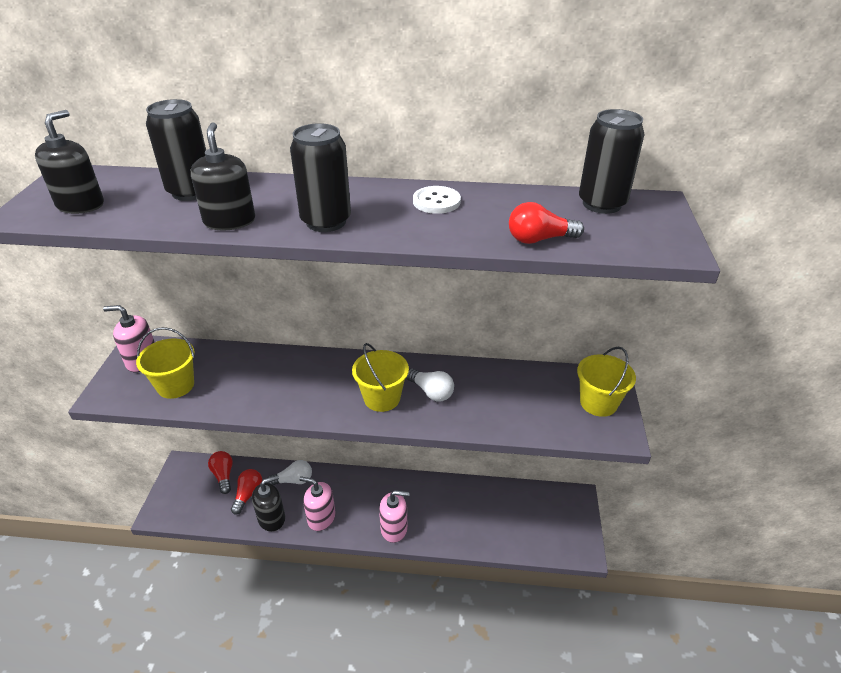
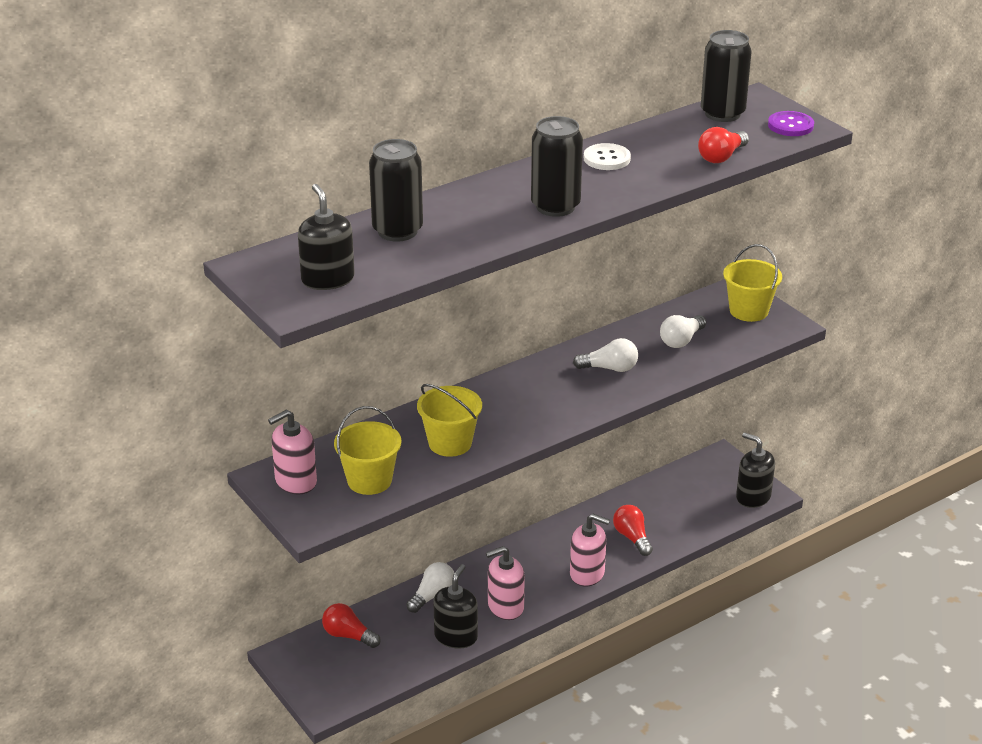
camera: 40 degrees left, 5 degrees down
(229, 221) = (482, 237): black soap dispenser -> black soap dispenser (753, 497)
(248, 494) = (401, 634): red light bulb -> red light bulb (632, 537)
(382, 398) = (575, 393): yellow bucket -> yellow bucket (450, 443)
(394, 528) = (587, 574): pink soap dispenser -> pink soap dispenser turned 60 degrees clockwise
(512, 399) = (681, 340): none -> white light bulb
(656, 238) = (790, 125): none -> purple button

